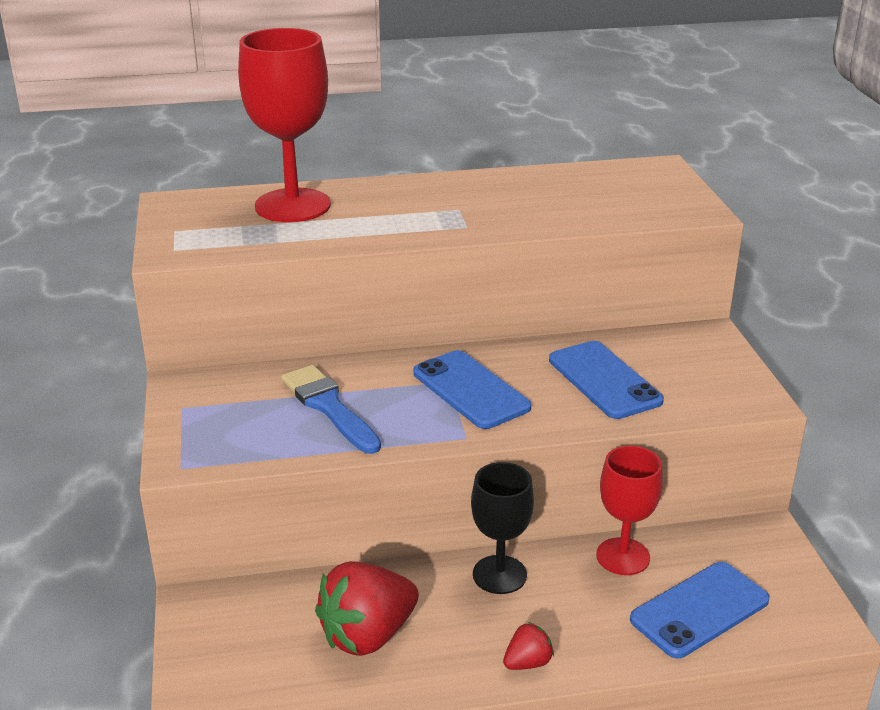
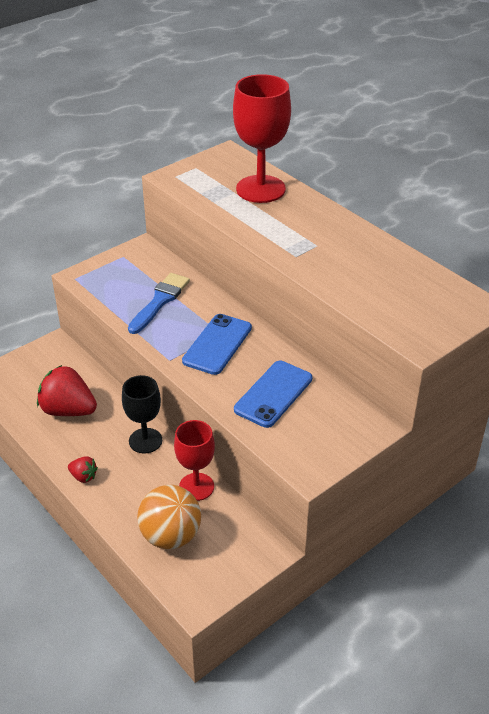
camera: 60 degrees right, 10 degrees up
(699, 610) = (171, 536): blue phone -> orange ball

